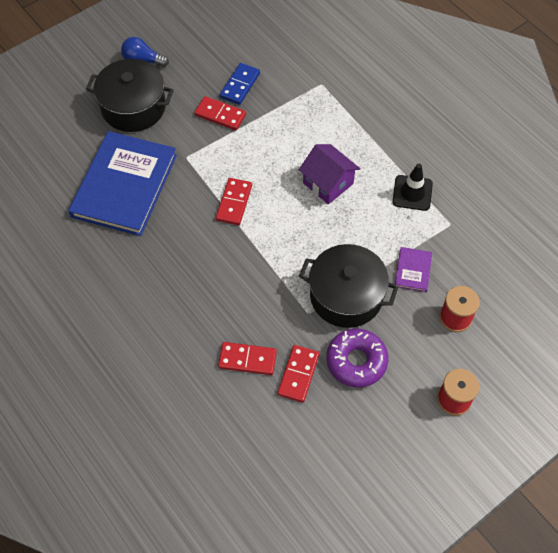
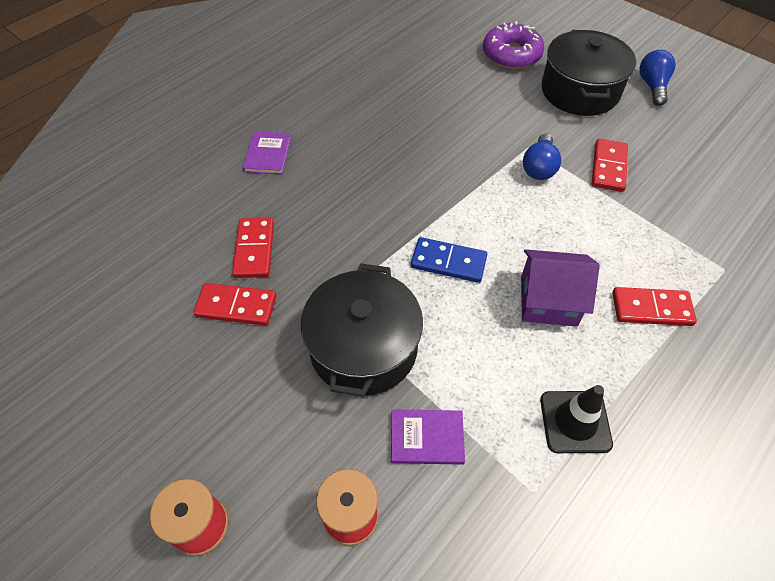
camera: 80 degrees right, 5 degrees down
(124, 185) = (468, 103): blue book -> none
(144, 344) = (268, 154): none -> purple book
(209, 156) = (539, 167): none -> blue light bulb
(234, 203) = (478, 202): red domino -> red domino (651, 309)
(240, 85) = (667, 179): blue domino -> blue domino (448, 262)
(328, 183) = (548, 301): purple house -> purple house turned 60 degrees clockwise
(356, 361) = (260, 374): purple donut -> purple donut (511, 54)

